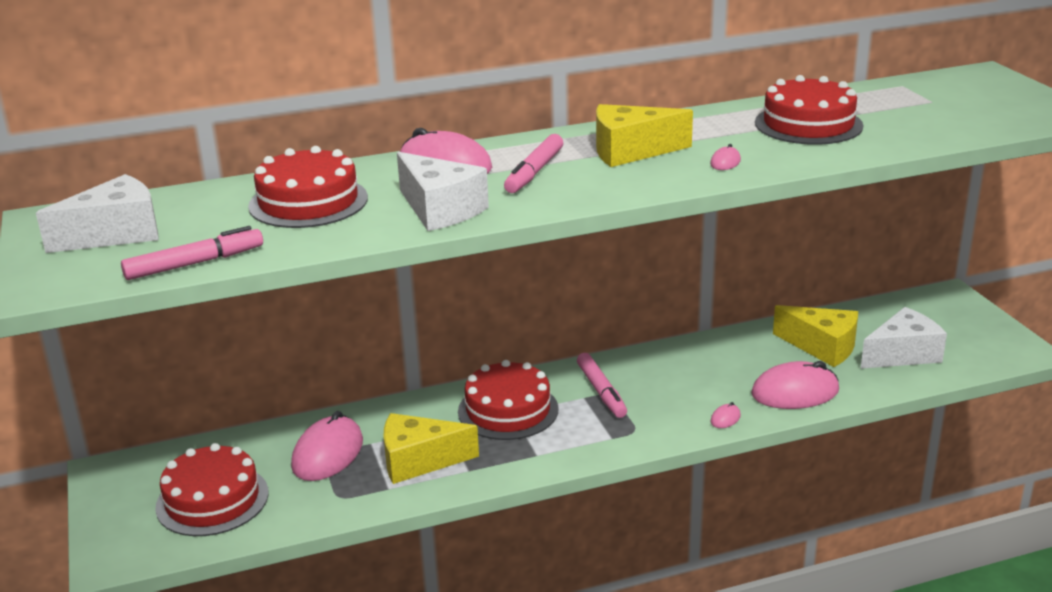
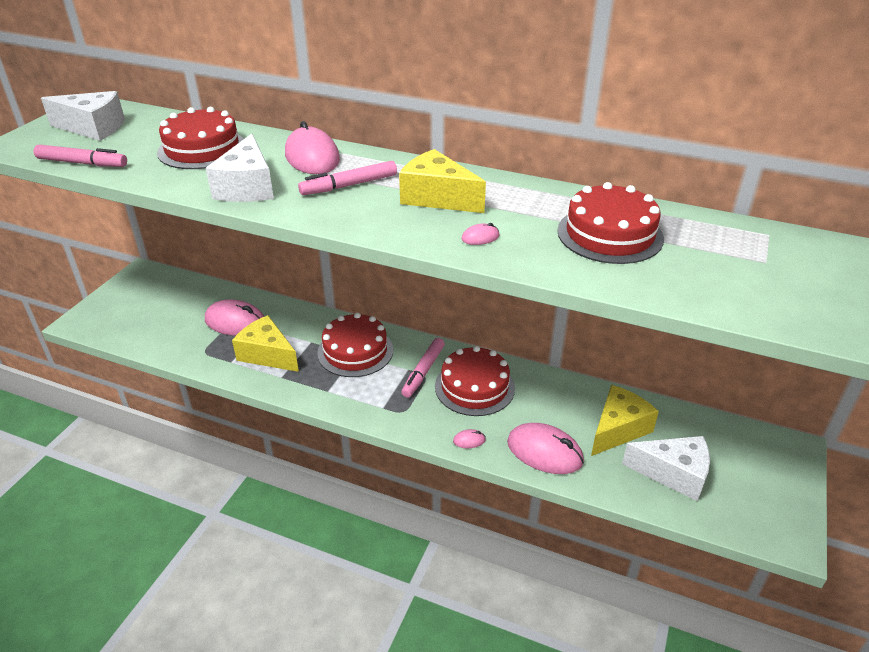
camera: 40 degrees right, 10 degrees up
(212, 500) = (155, 316): red cake -> red cake (474, 387)
(328, 454) = (235, 322): pink mouse -> pink mouse turned 45 degrees clockwise
(822, 347) = (618, 429): yellow cheese -> yellow cheese turned 120 degrees counterclockwise

